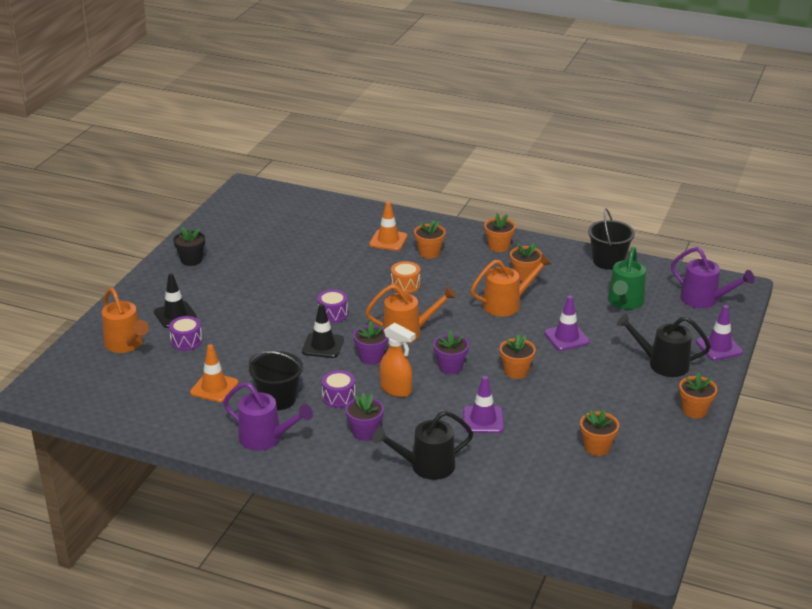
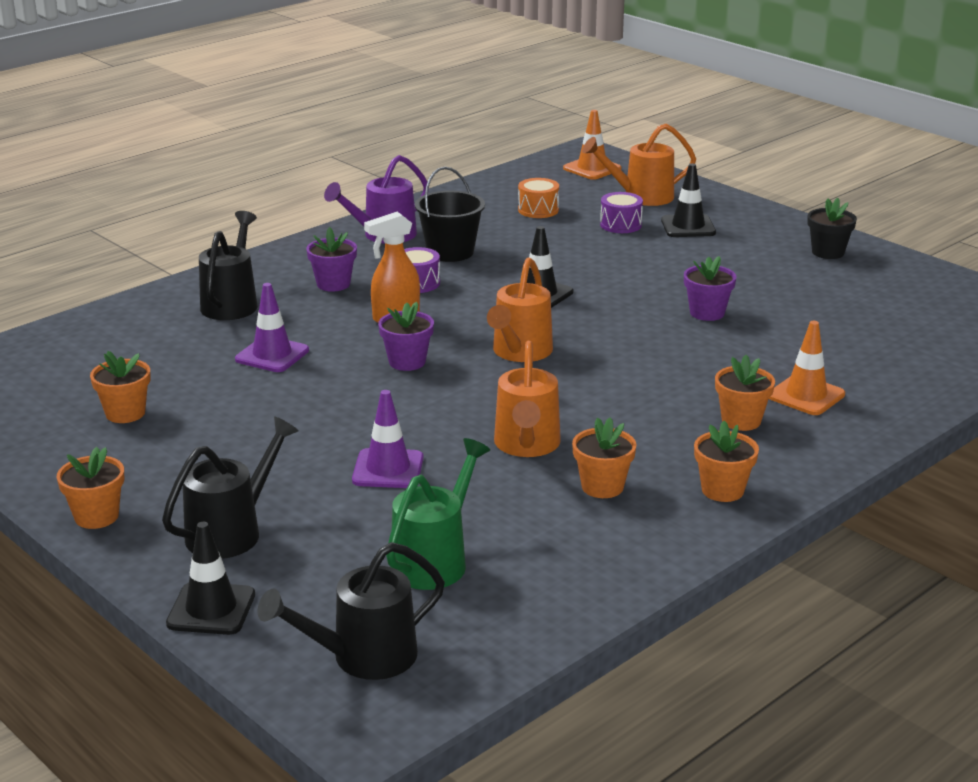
camera: 115 degrees right, 5 degrees down
(214, 388) = (508, 225): orange traffic cone -> orange traffic cone (592, 168)
(332, 314) = (612, 313): purple drum -> none
(371, 357) = (482, 317): purple flower pot -> purple flower pot (707, 313)
(405, 285) = (651, 379): orange drum -> orange drum (538, 210)
(516, 371) = (347, 404): orange flower pot -> none
(608, 261) = (589, 593): black bucket -> none
(624, 302) = (435, 560): green watering can -> green watering can turned 75 degrees clockwise
(705, 300) = (362, 658): purple watering can -> black watering can
(719, 347) = (211, 609): purple traffic cone -> black traffic cone

